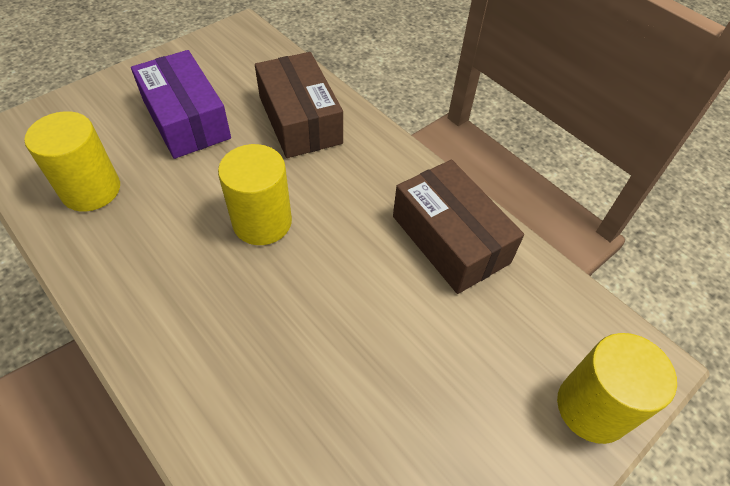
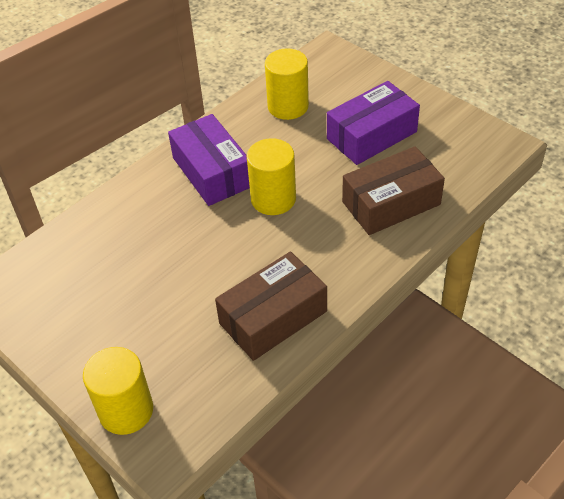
camera: 90 degrees right, 5 degrees down
(186, 287) = (212, 172): none -> purple box

